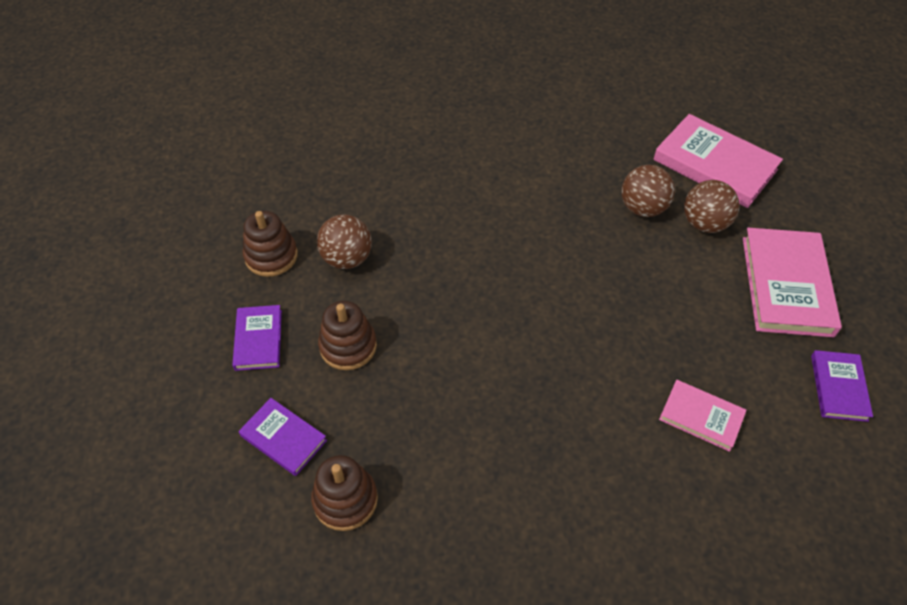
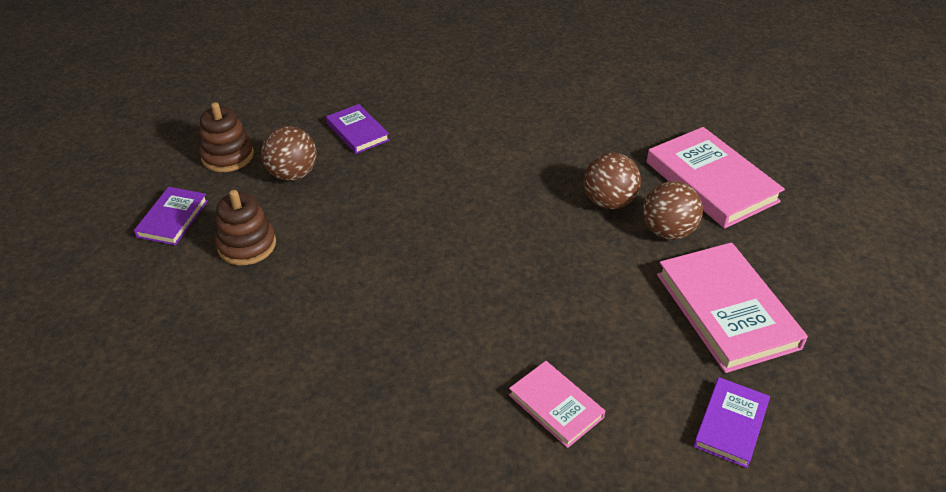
camera: 20 degrees right, 10 degrees down
(283, 438) = (141, 303): purple book -> purple book (357, 132)
(345, 500) = (160, 371): brown stacking toy -> none
(786, 285) = (726, 310): pink book -> pink book turned 45 degrees counterclockwise

